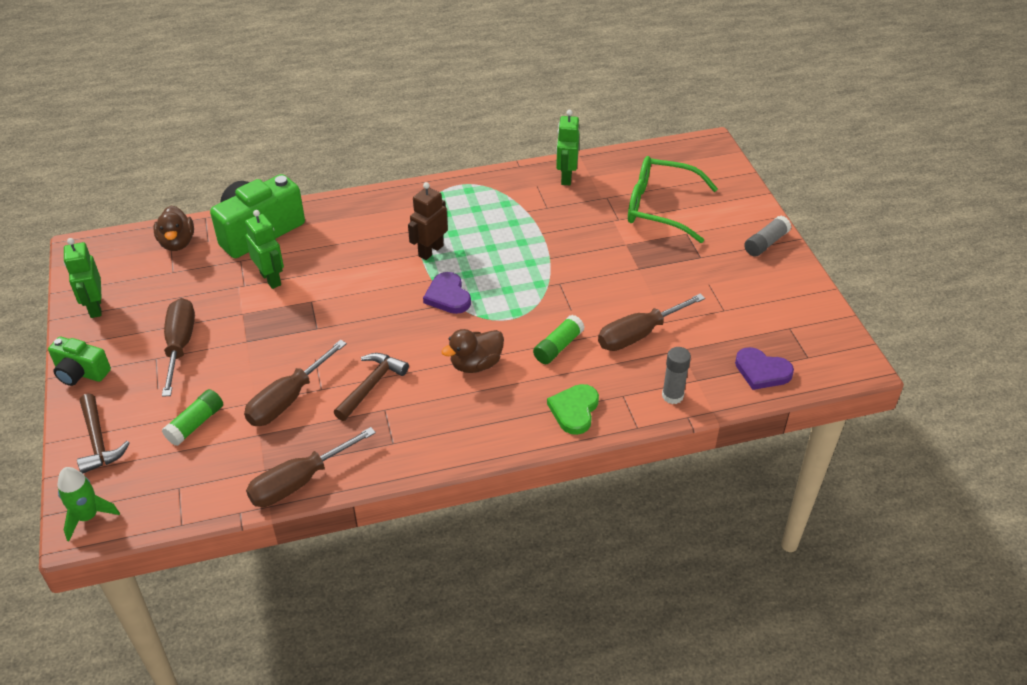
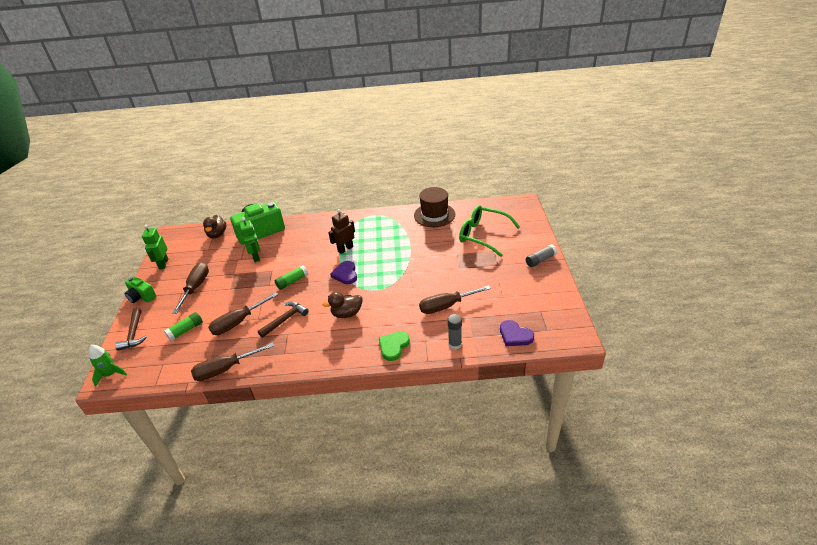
camera: 15 degrees right, 5 degrees down
(558, 347) = (397, 308): green glue stick -> green glue stick (292, 281)
(566, 177) = (434, 215): green robot -> brown hat

